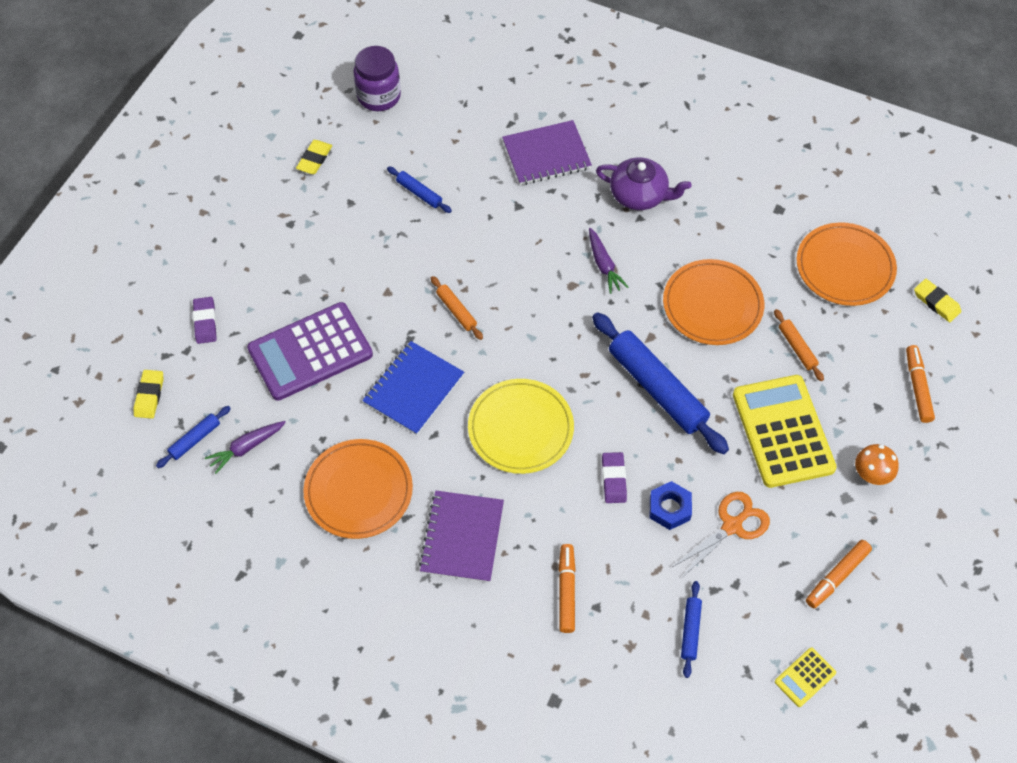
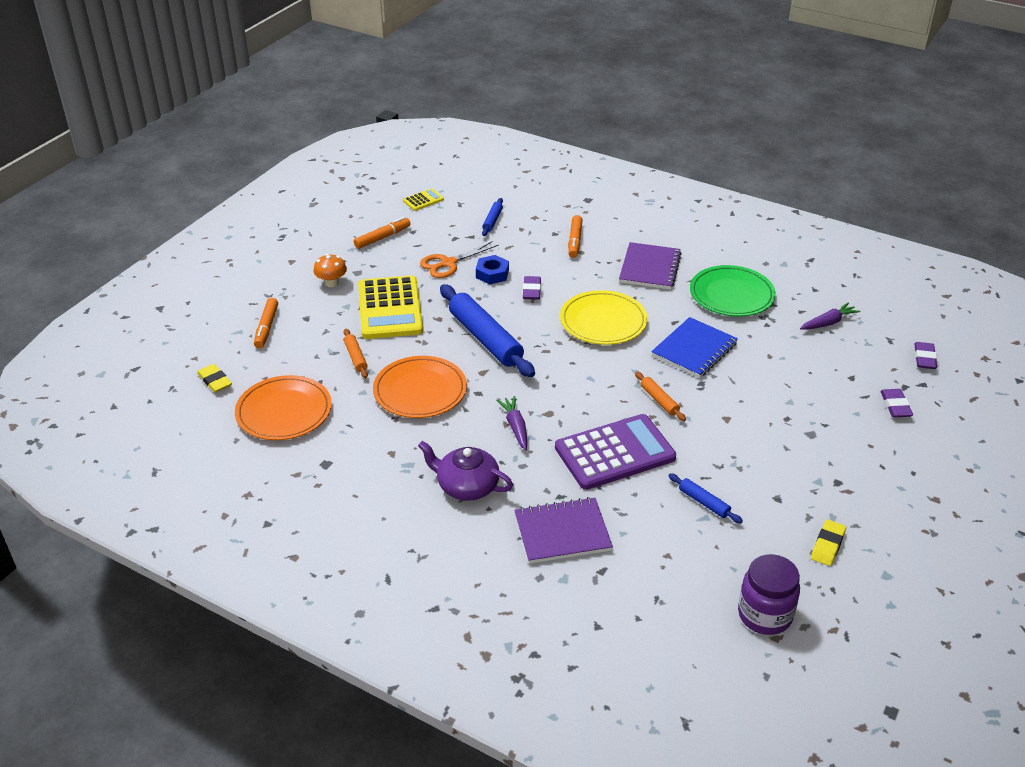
camera: 175 degrees left, 20 degrees down
(149, 396) = (924, 358): yellow eraser -> purple eraser
(195, 439) = (873, 329): blue rolling pin -> none
(310, 352) = (790, 379): purple calculator -> purple calculator (614, 453)
(358, 491) = (731, 295): orange plate -> green plate

